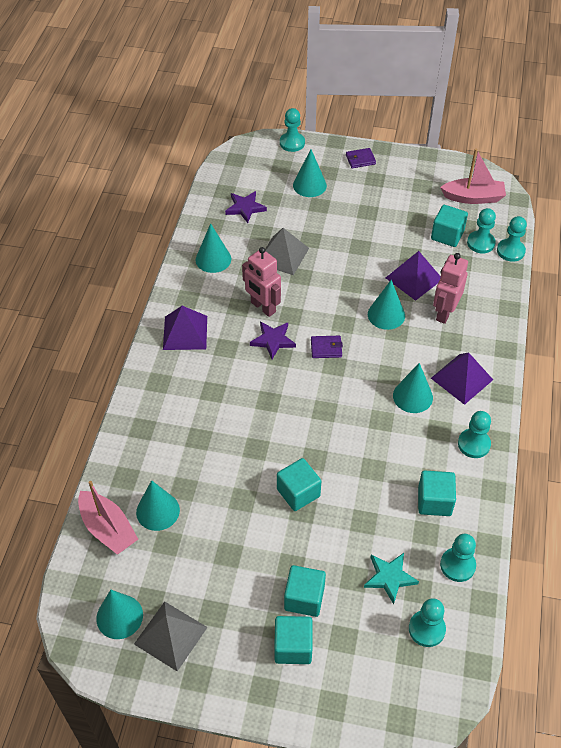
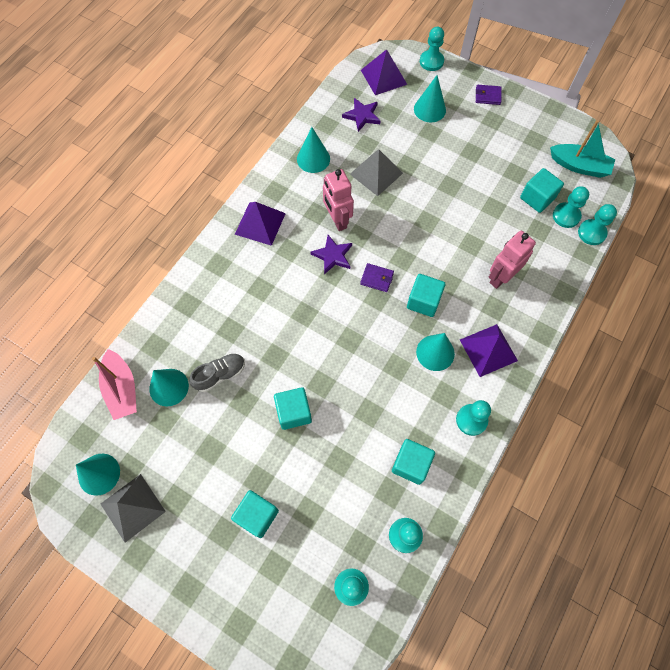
camera: 20 degrees right, 15 degrees up
(207, 482) = (220, 374): none -> grey shoe
(293, 647) = (229, 558): turquoise cube -> turquoise cube (423, 301)
(386, 315) = (445, 262): turquoise cone -> none
(390, 577) = (339, 524): turquoise star -> none
(414, 278) = (486, 233): purple pyramid -> purple pyramid (383, 77)
(473, 197) = (579, 166): pink boat -> turquoise boat

